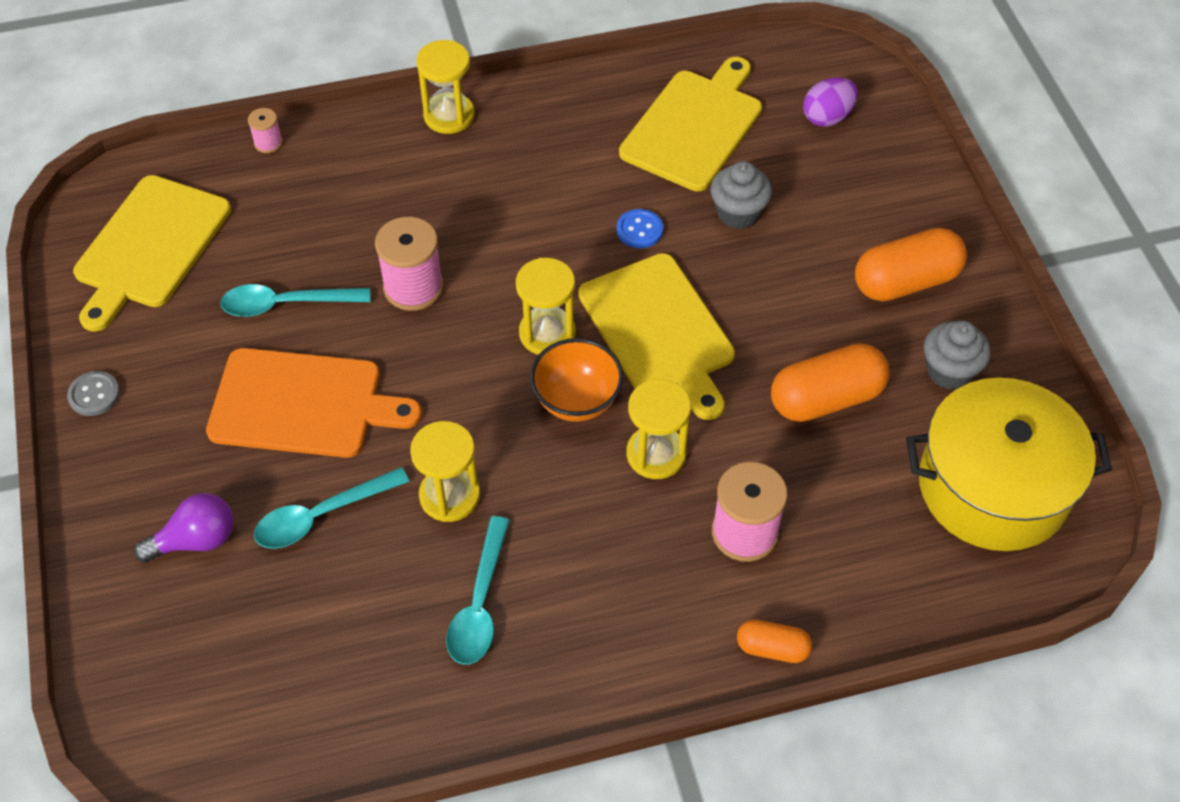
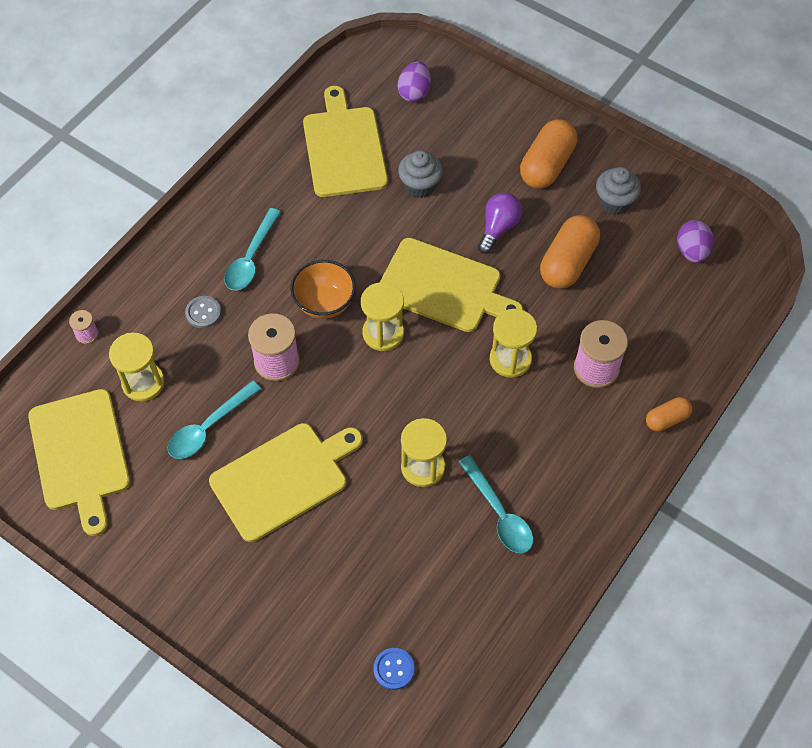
camera: 40 degrees left, 5 degrees up
(94, 395) = (146, 570): grey button -> grey button (203, 313)
(196, 540) = (304, 605): purple light bulb -> purple light bulb (498, 228)
(303, 404) = (283, 479): orange cutting board -> yellow cutting board
(321, 516) = (362, 534): turquoise spoon -> turquoise spoon (251, 258)
(449, 115) = (187, 238): yellow hourglass -> yellow hourglass (143, 383)
(577, 401) = (438, 360): orange bowl -> orange bowl (324, 303)
(639, 230) = (374, 234): blue button -> blue button (394, 669)
(993, 486) = (691, 251): yellow pot -> purple egg

